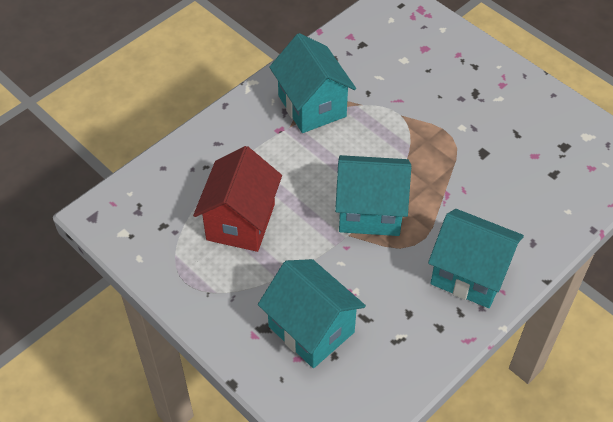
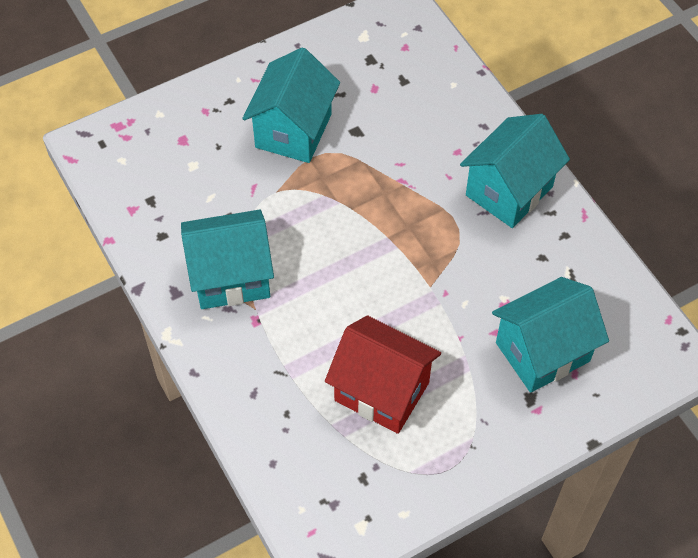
camera: 75 degrees left, 5 degrees up
(370, 212) = (405, 258): turquoise house -> turquoise house (293, 131)

